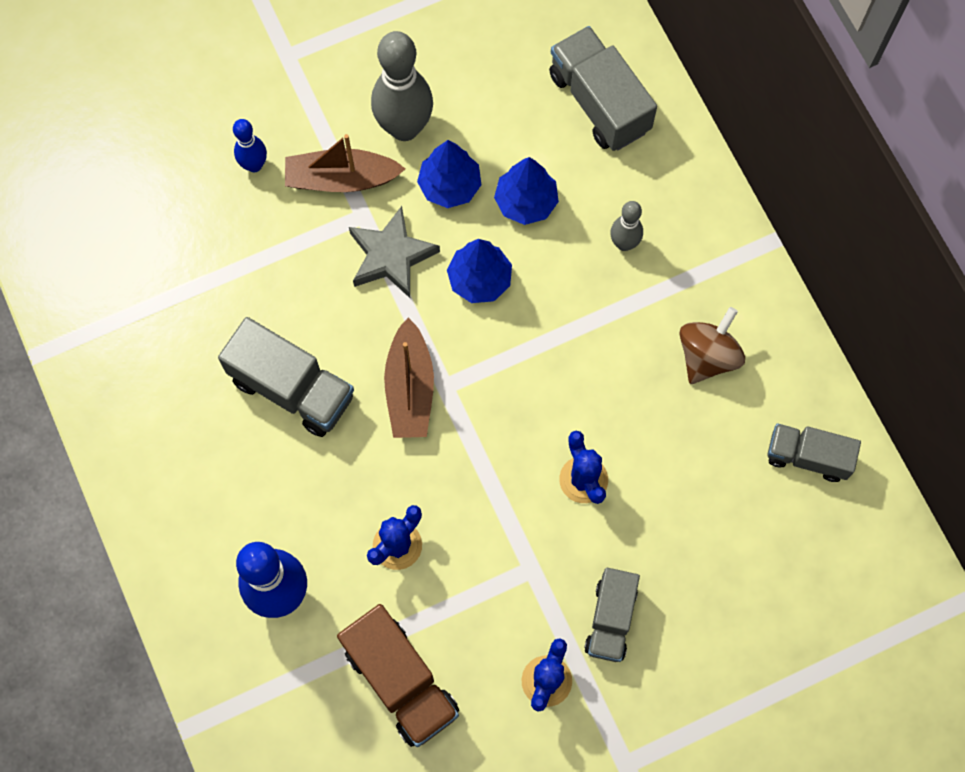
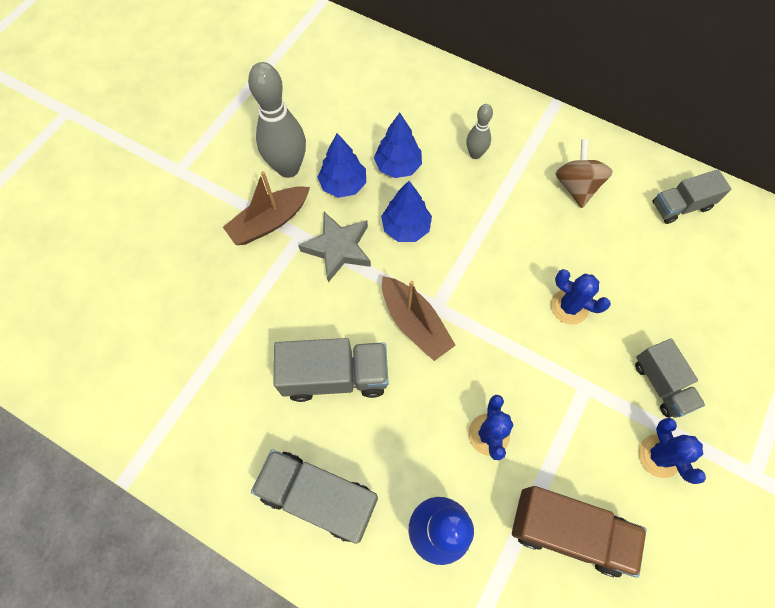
camera: 35 degrees left, 5 degrees down
(254, 165) = (203, 248): blue bowling pin -> none
(599, 102) = (396, 87): grey truck -> grey truck (319, 496)

